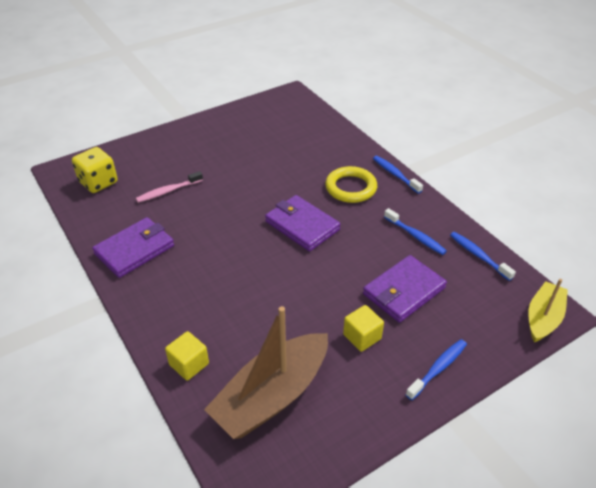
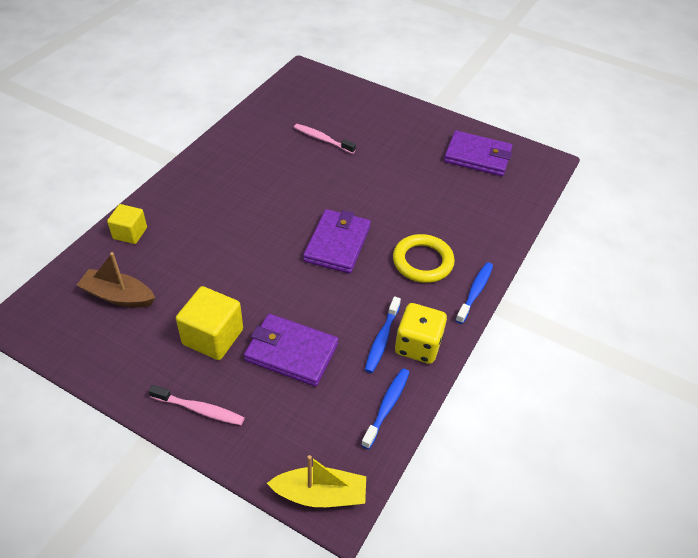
camera: 60 degrees right, 5 degrees up
(98, 182) = (304, 96): yellow dice -> yellow dice (418, 345)
(134, 250) = (237, 151): purple wallet -> purple wallet (477, 156)
(272, 396) = (118, 296): brown boat -> brown boat, size x0.59
(362, 337) = (213, 337): yellow cube -> yellow cube, size x1.55
(438, 368) = (200, 409): blue toothbrush -> pink toothbrush

